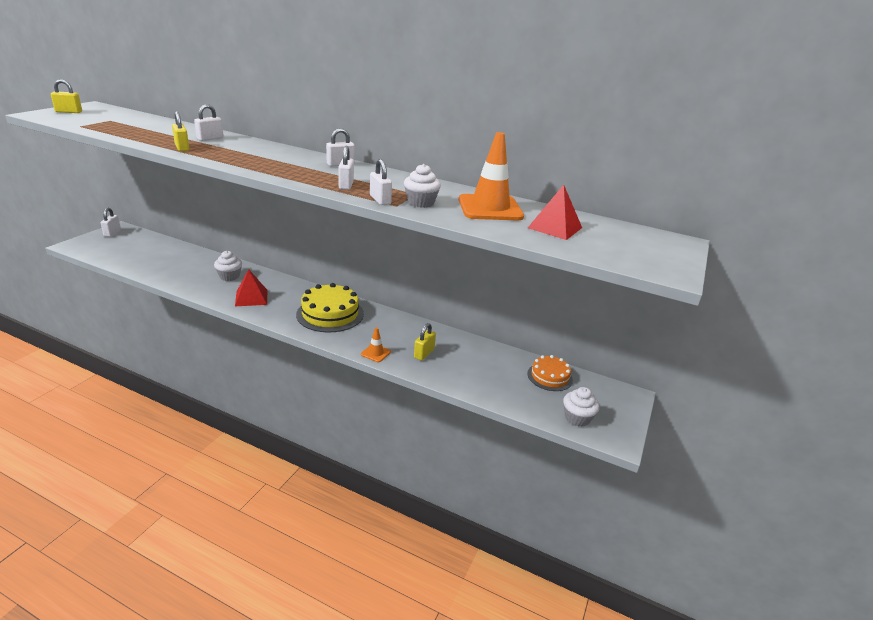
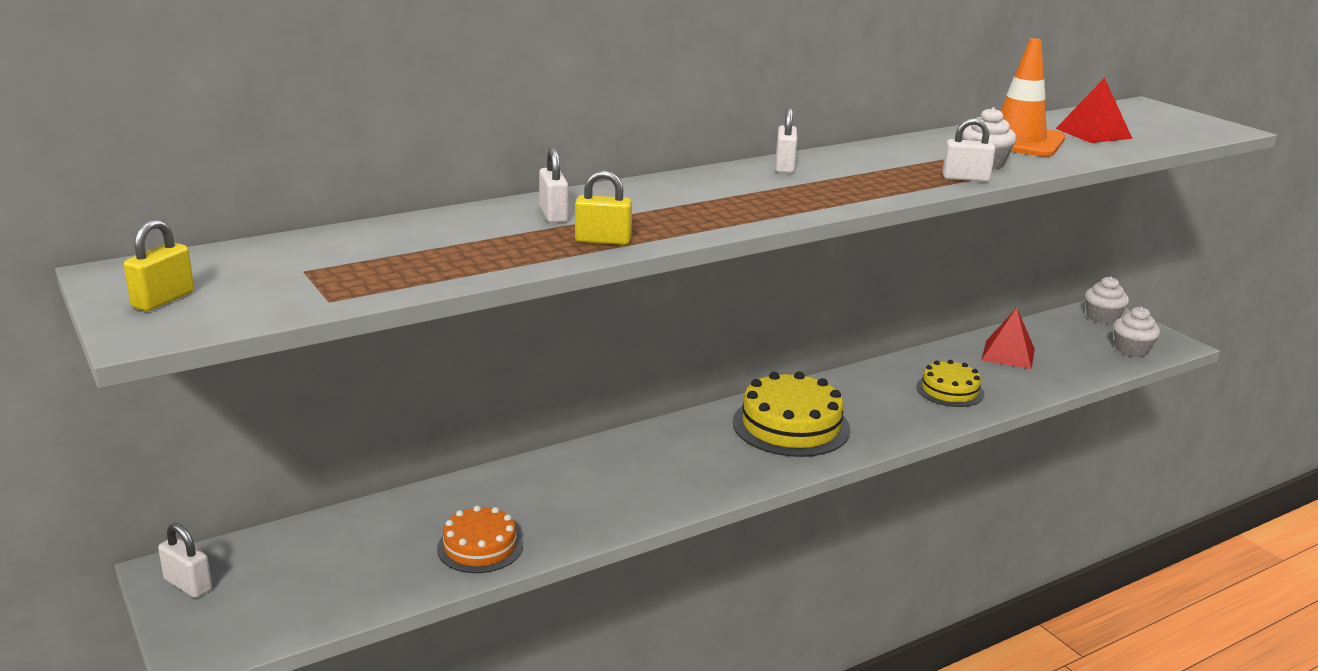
camera: 55 degrees left, 5 degrees down
(229, 276) = (574, 482): white cupcake -> white cupcake (1102, 318)
(251, 297) = (680, 479): red pyramid -> red pyramid (1008, 354)
(346, 185) = (891, 182): white padlock -> none
(375, 353) = (929, 422): orange traffic cone -> none
(424, 353) = (949, 390): yellow padlock -> yellow cake
(549, 376) = (1044, 335): orange cake -> orange cake (480, 547)

